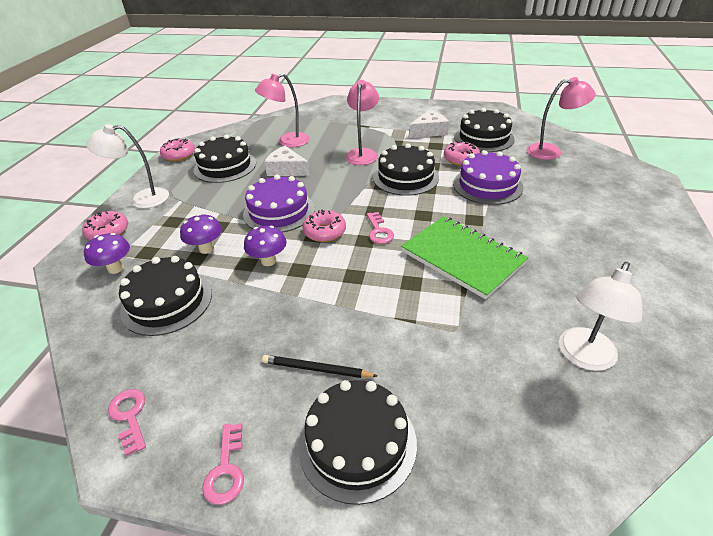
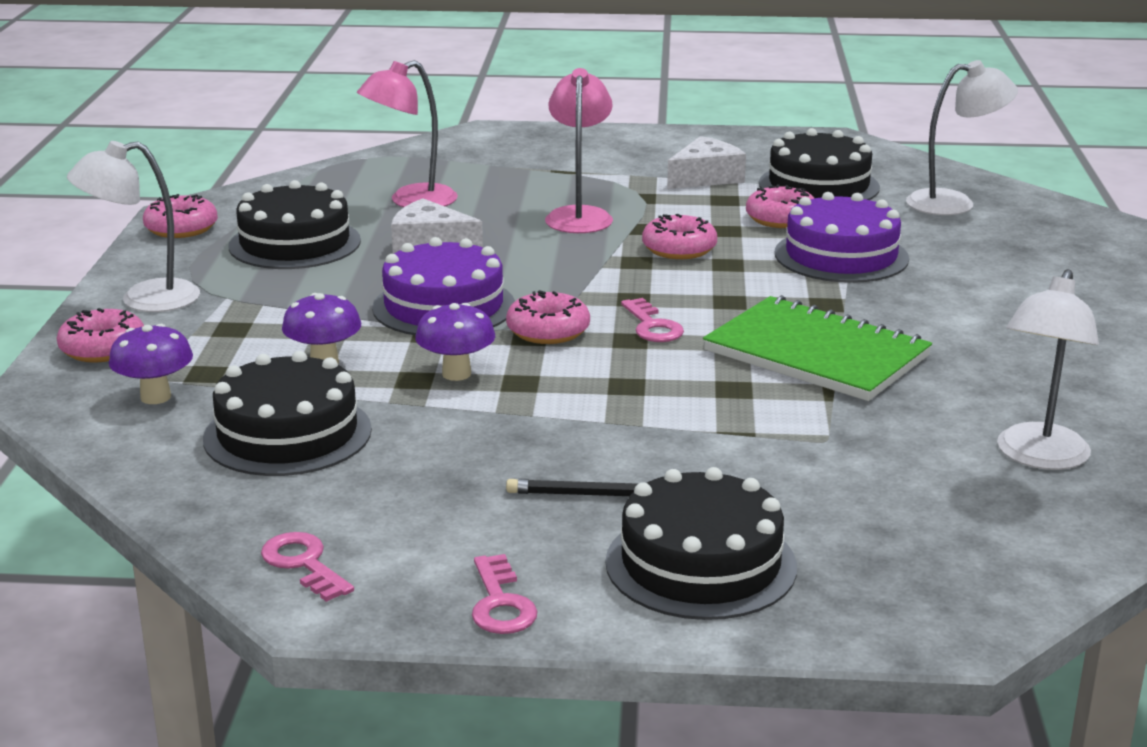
camera: 10 degrees left, 15 degrees down
(405, 177) = (679, 249): black cake -> pink donut
(551, 151) = (954, 203): pink lamp -> white lamp

